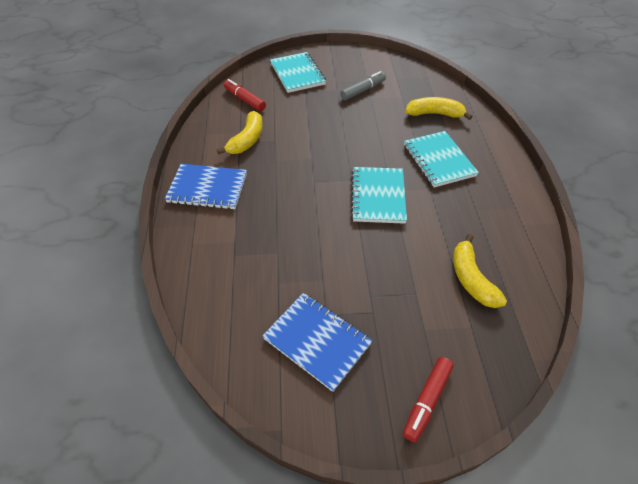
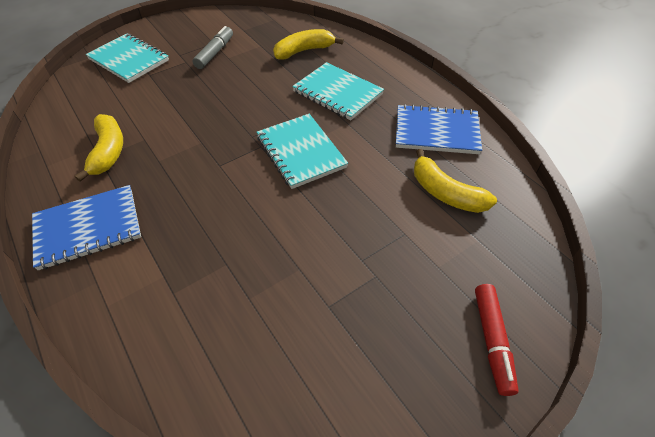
camera: 30 degrees left, 0 degrees up
(245, 99) = (78, 108): red marker -> none
(317, 341) = (338, 342): blue notebook -> blue notebook (436, 132)

